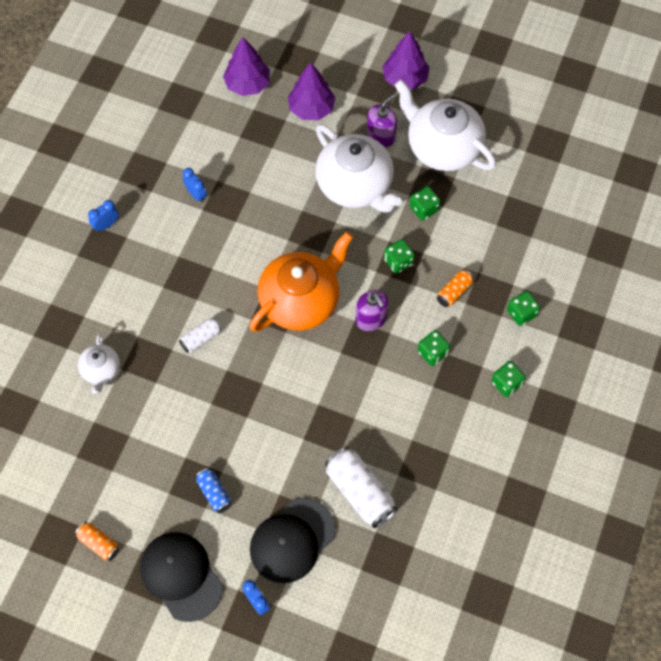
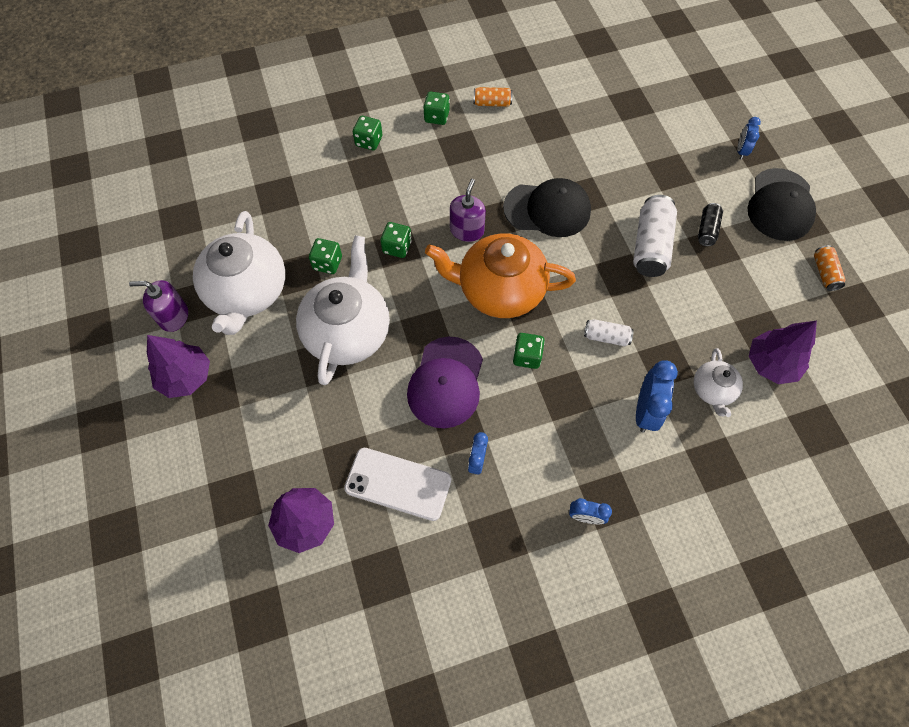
camera: 130 degrees left, 0 degrees up
(101, 370) = (712, 390): white teapot -> white teapot turned 135 degrees clockwise
(130, 316) = (645, 411): none -> blue clock
(214, 493) = (707, 230): blue can -> black can
(224, 144) = (398, 483): none -> white phone
(263, 215) = (446, 382): none -> purple cap
(292, 540) = (682, 160): black cap -> black cap (547, 209)
(311, 108) = (289, 435): purple tree -> purple tree (771, 364)
(360, 492) = (606, 146): white can -> white can (650, 246)
(381, 136) = (274, 350): purple soap dispenser -> purple soap dispenser (174, 316)
(432, 353) = (456, 173): green dice -> green dice (527, 356)
(454, 292) = (390, 193): orange can -> orange can (492, 103)

